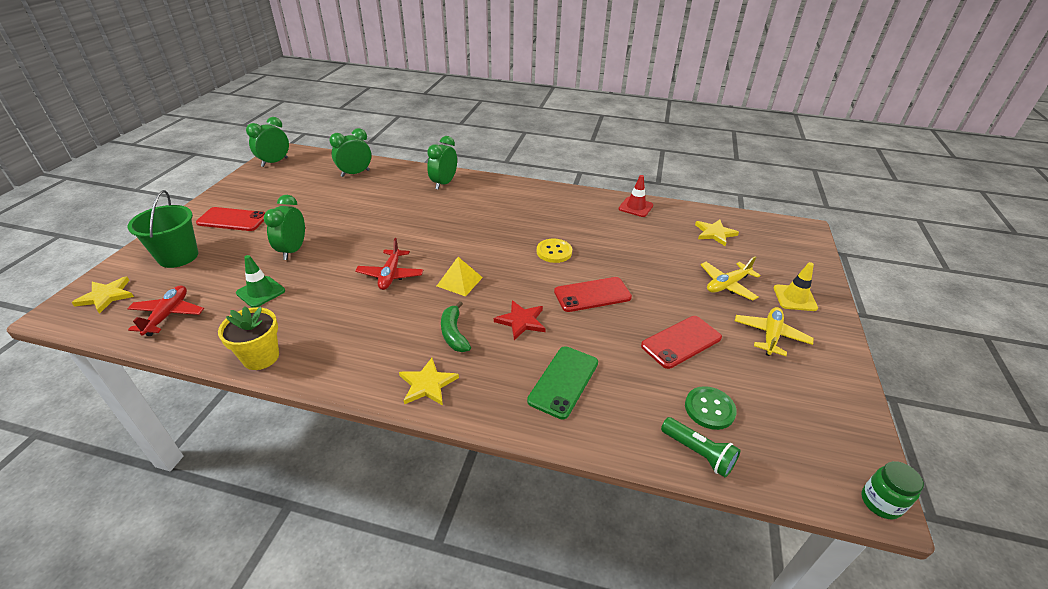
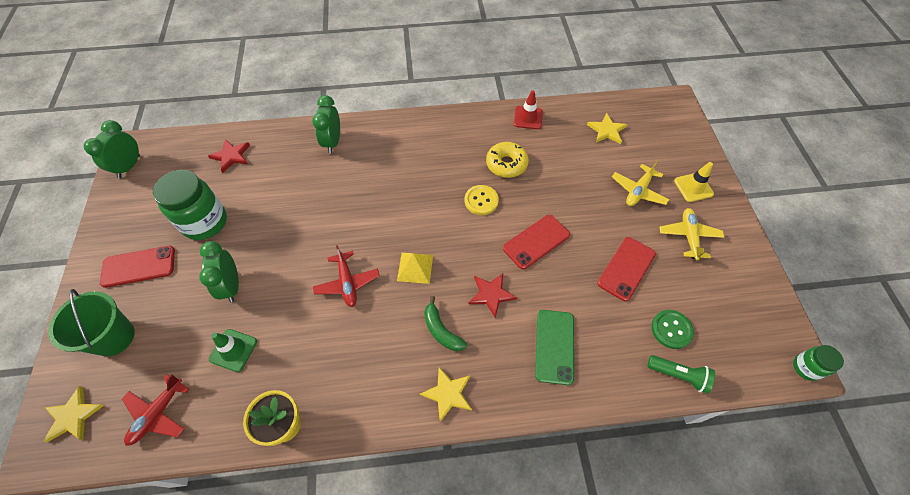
camera: 20 degrees left, 20 degrees up
(168, 315) = (158, 413): red plane -> red plane turned 135 degrees counterclockwise
(304, 207) = (205, 222): none -> green jar
(355, 173) = (231, 156): green clock -> red star
(595, 233) = (506, 164): none -> yellow donut

